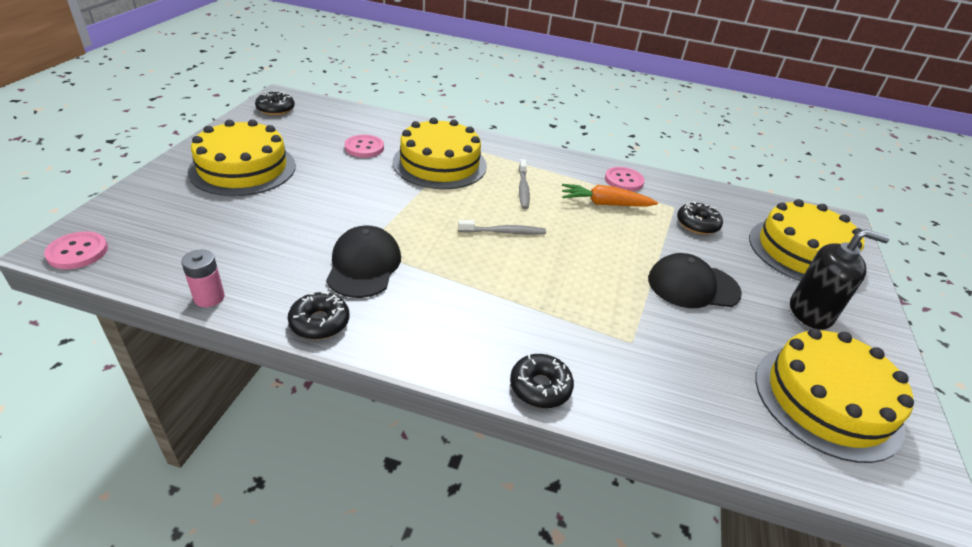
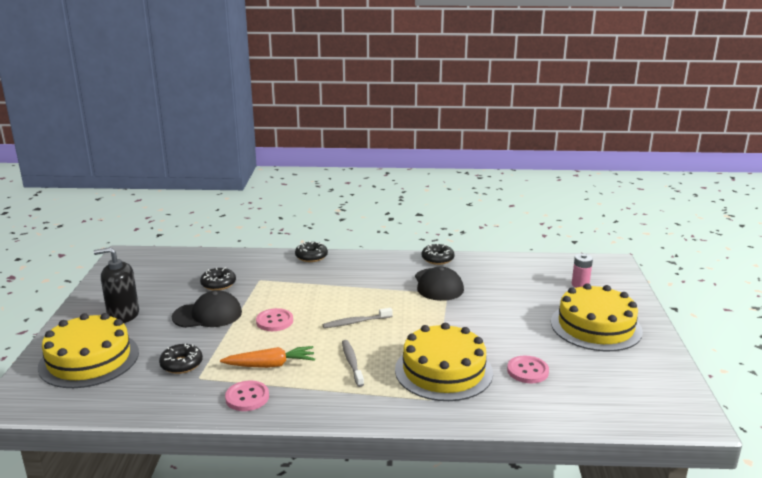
camera: 170 degrees right, 15 degrees down
(78, 252) = (599, 262): pink button -> pink button (274, 321)
(209, 297) = (504, 258): pink battery -> pink battery (580, 284)
(275, 109) = (669, 397): black donut -> black donut (218, 284)
(827, 400) = (150, 276): yellow cake -> none

